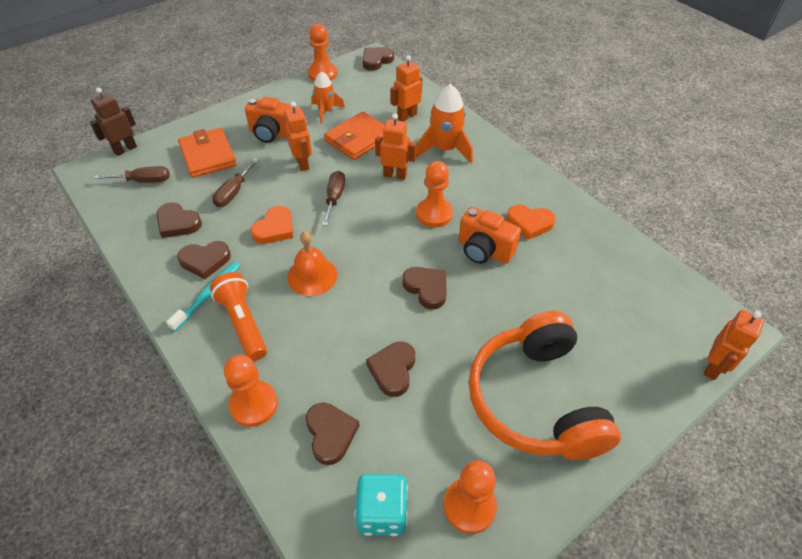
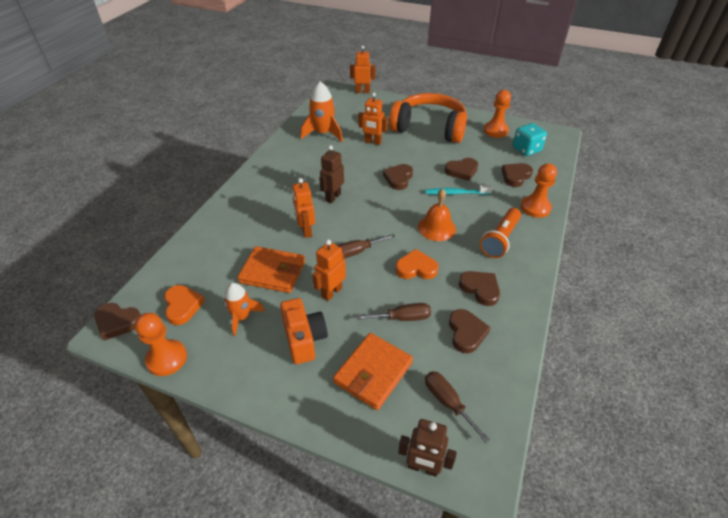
camera: 120 degrees left, 5 degrees down
(208, 295) = (501, 268): turquoise toothbrush -> turquoise toothbrush (456, 193)
(407, 116) = (218, 255): orange robot -> orange robot (372, 142)
(434, 214) = (333, 197): orange pawn -> brown robot
(445, 149) = (254, 217): orange rocket -> orange rocket (323, 133)
(484, 250) = (348, 167): orange camera -> none
(529, 223) = (309, 158): orange heart -> orange heart (182, 306)
(535, 400) = (429, 128): orange headphones -> orange headphones turned 120 degrees counterclockwise

